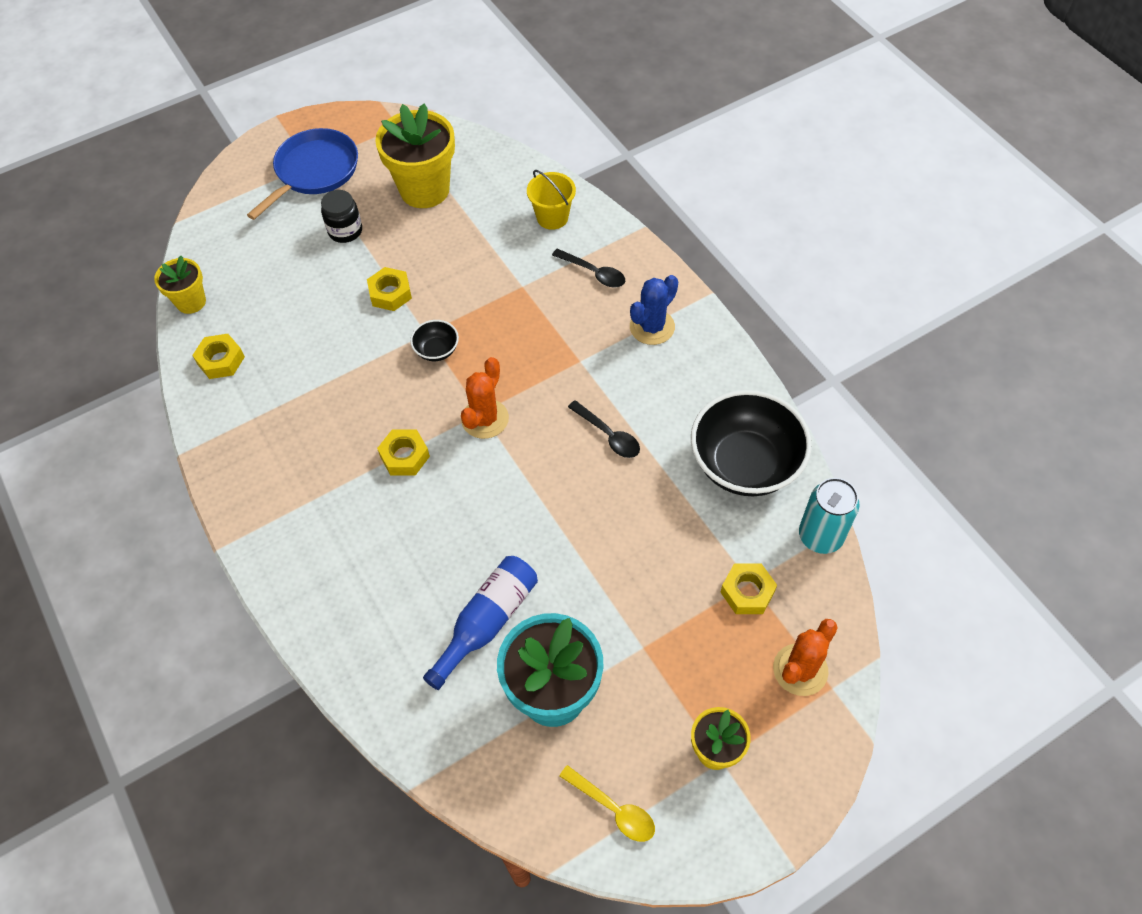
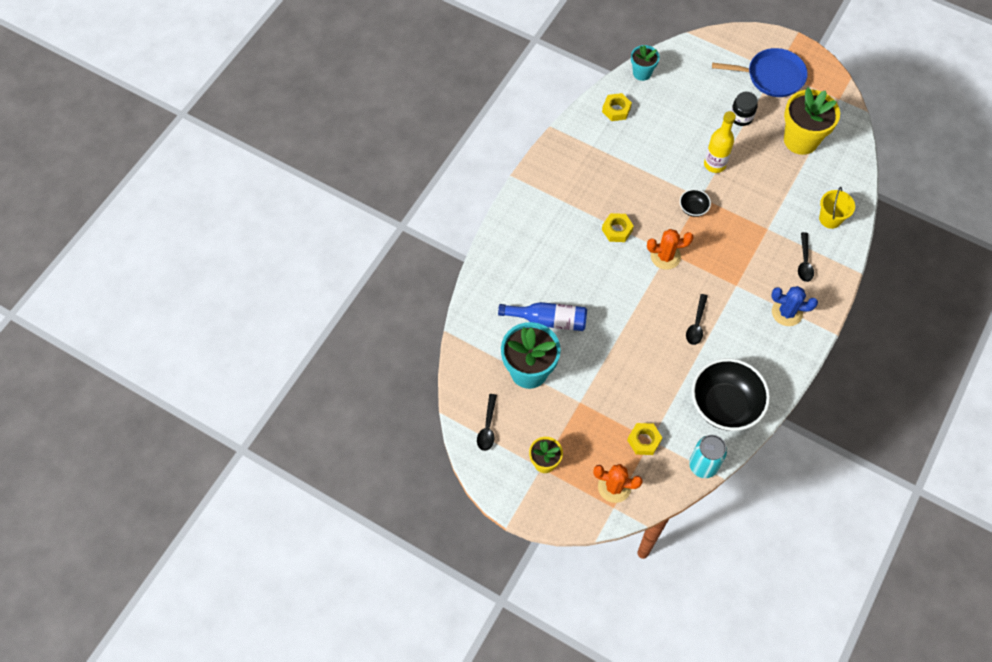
camera: 60 degrees right, 5 degrees up
(191, 302) = (642, 73): yellow flower pot -> turquoise flower pot
(390, 293) = (714, 164): yellow nut -> yellow bottle
(613, 808) = (487, 427): yellow spoon -> black spoon

